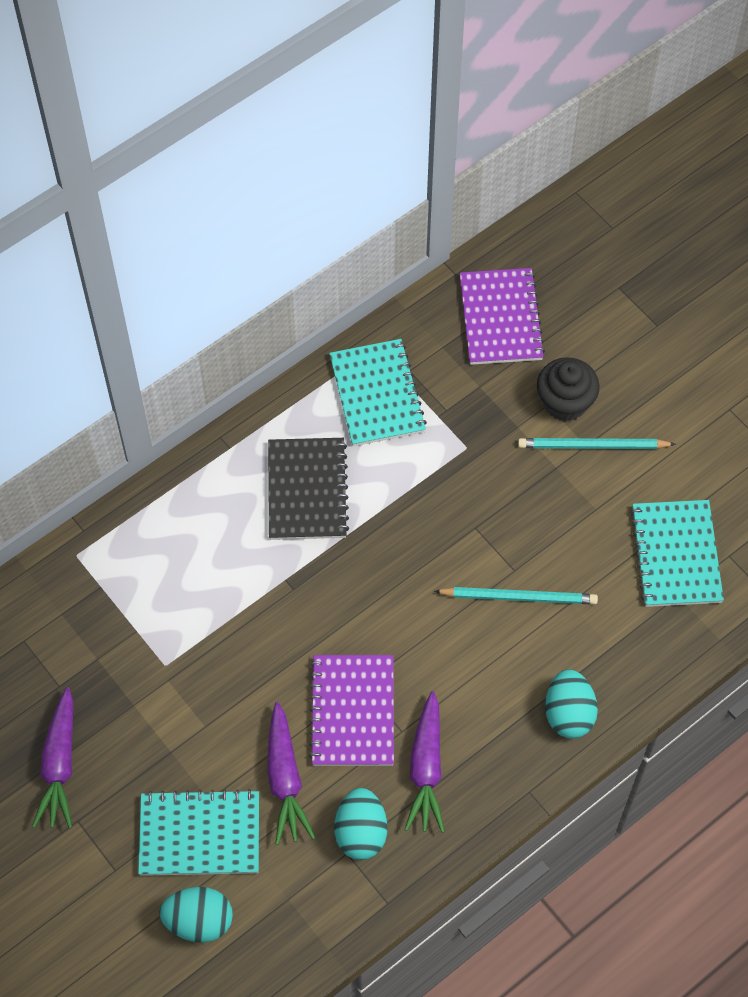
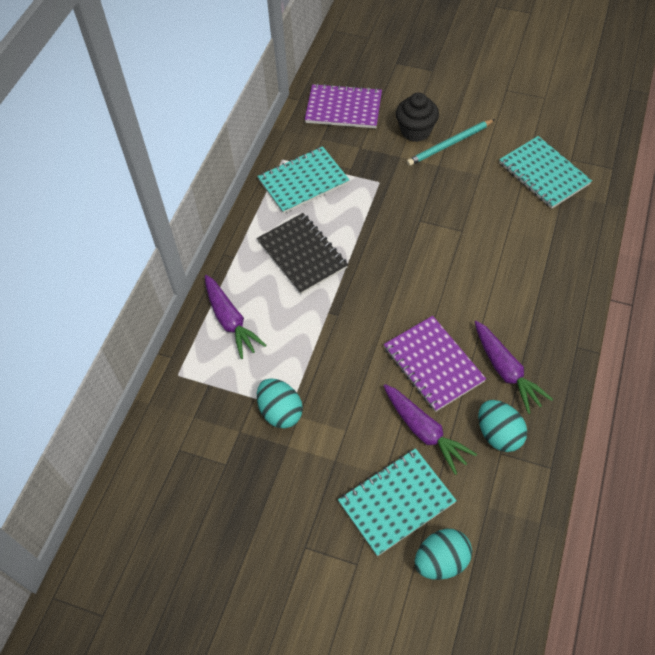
camera: 30 degrees left, 5 degrees down
(59, 764) = (264, 517): purple carrot -> purple carrot (230, 321)
(377, 394) = (303, 181): turquoise notebook -> turquoise notebook turned 75 degrees counterclockwise
(500, 318) = (343, 108): purple notebook -> purple notebook turned 45 degrees counterclockwise
(519, 597) = (477, 243): turquoise pencil -> none
(568, 713) = (560, 289): turquoise egg -> turquoise egg (280, 412)

